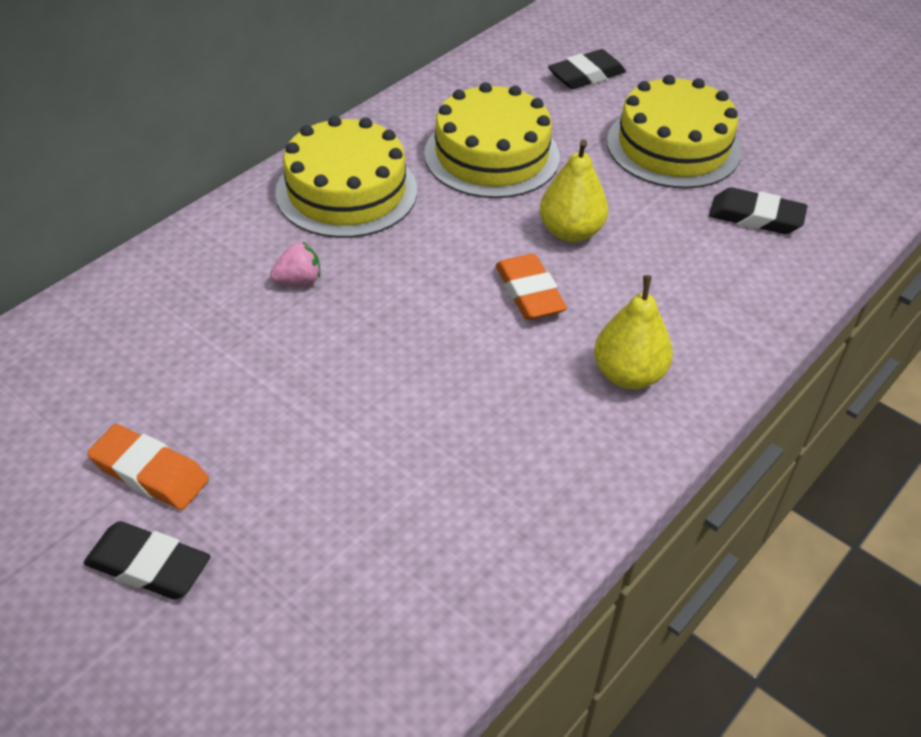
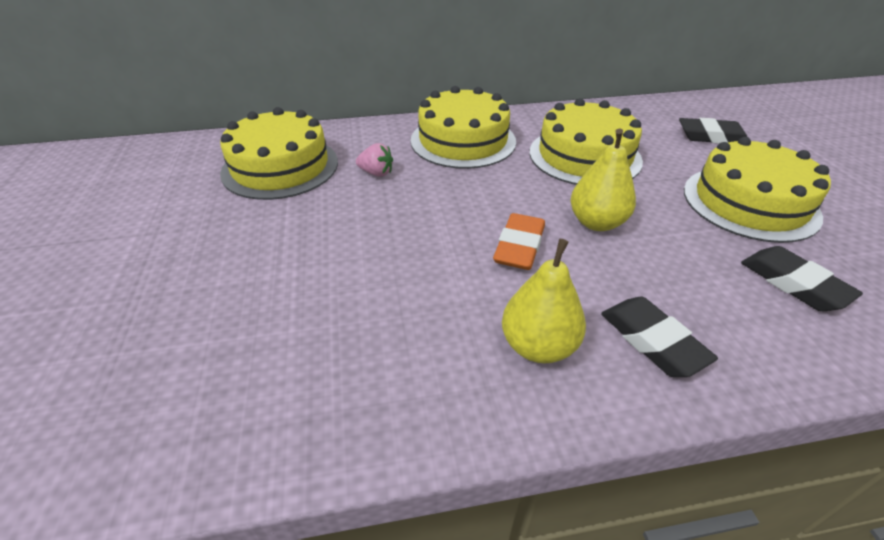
camera: 40 degrees right, 5 degrees down
(149, 566) = (92, 280): black eraser -> black eraser (652, 341)
(150, 473) = (167, 231): orange eraser -> none
(172, 328) = (280, 167): none -> yellow cake

